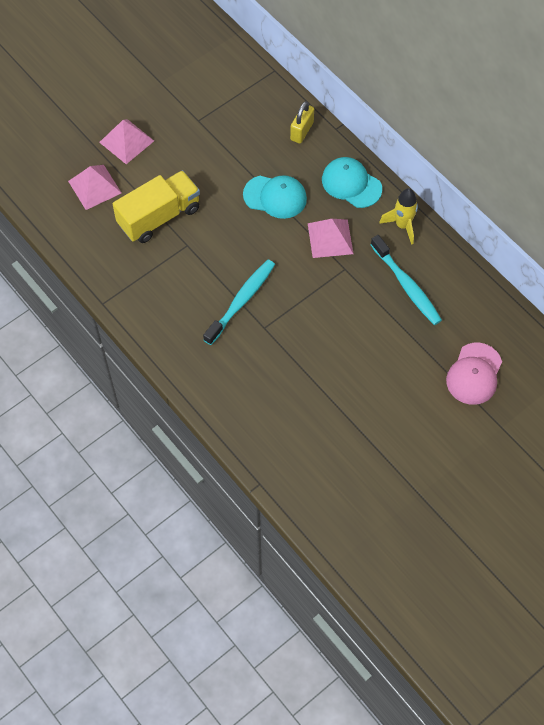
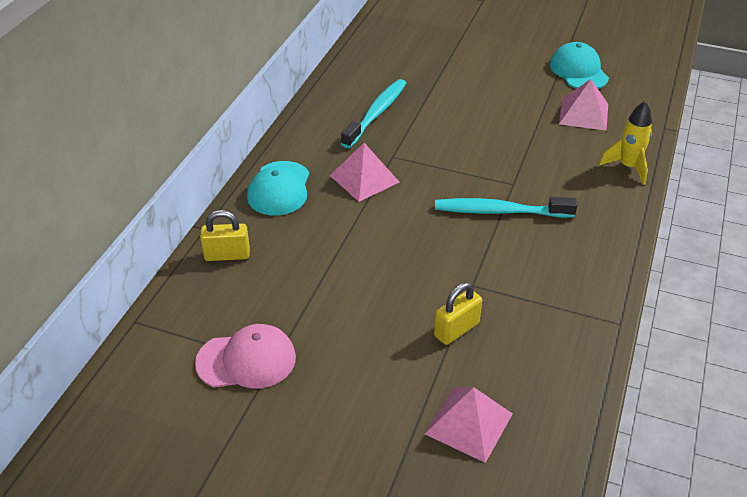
camera: 120 degrees left, 20 degrees down
(126, 141) = (364, 427): pink pyramid -> pink pyramid (583, 114)
(159, 217) = (456, 329): yellow truck -> yellow padlock
(275, 197) = (343, 239): turquoise cap -> turquoise cap (578, 71)
(402, 225) = (307, 137): yellow rocket -> yellow rocket (628, 167)
(474, 374) = (431, 54): pink cap -> pink cap (246, 360)

